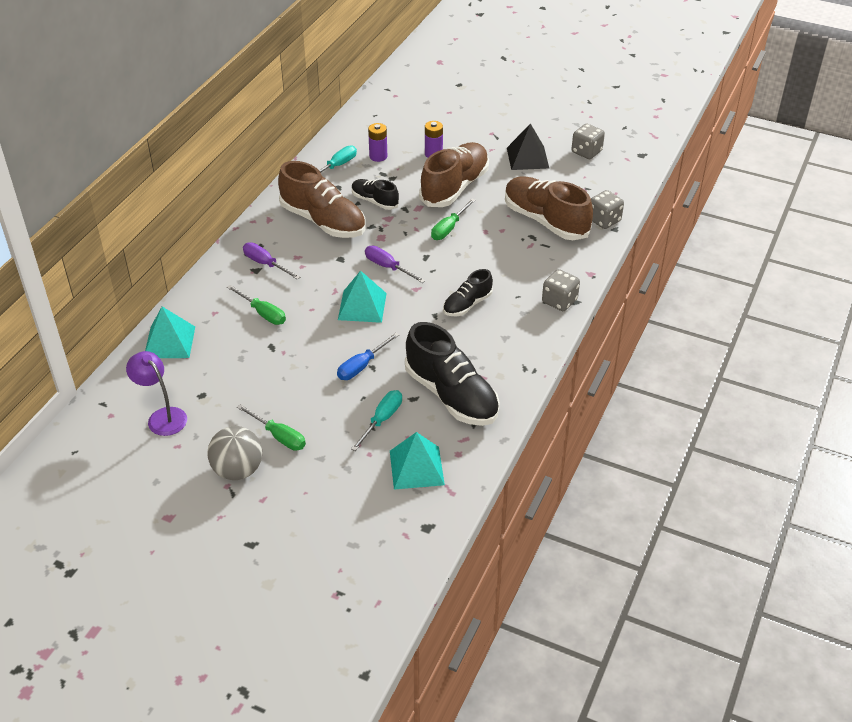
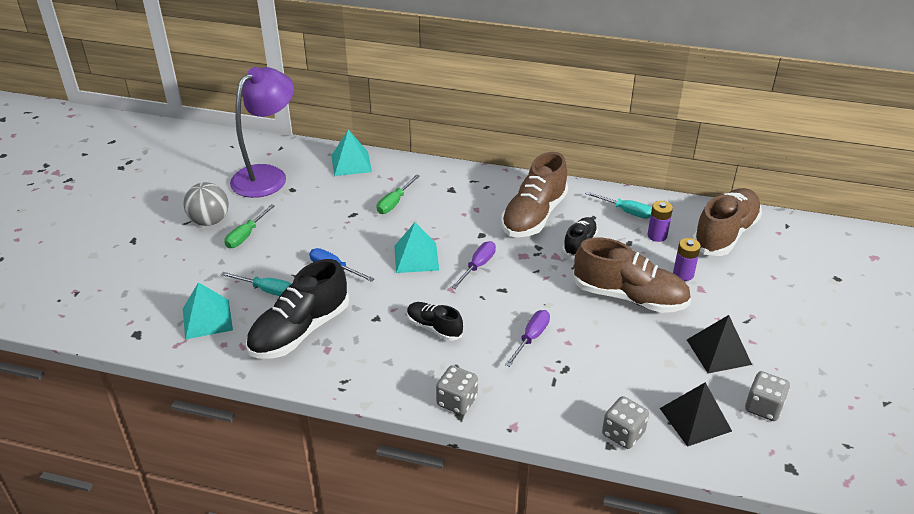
camera: 80 degrees right, 5 degrees down
(162, 416) = (267, 176): purple lamp -> purple lamp, size x1.81
(265, 264) = (460, 193): purple screwdriver -> purple screwdriver (531, 338)
(449, 228) = (555, 301): green screwdriver -> none
(545, 221) = (599, 378): brown shoe -> brown shoe (725, 234)
(594, 184) = (695, 419): none -> black pyramid

